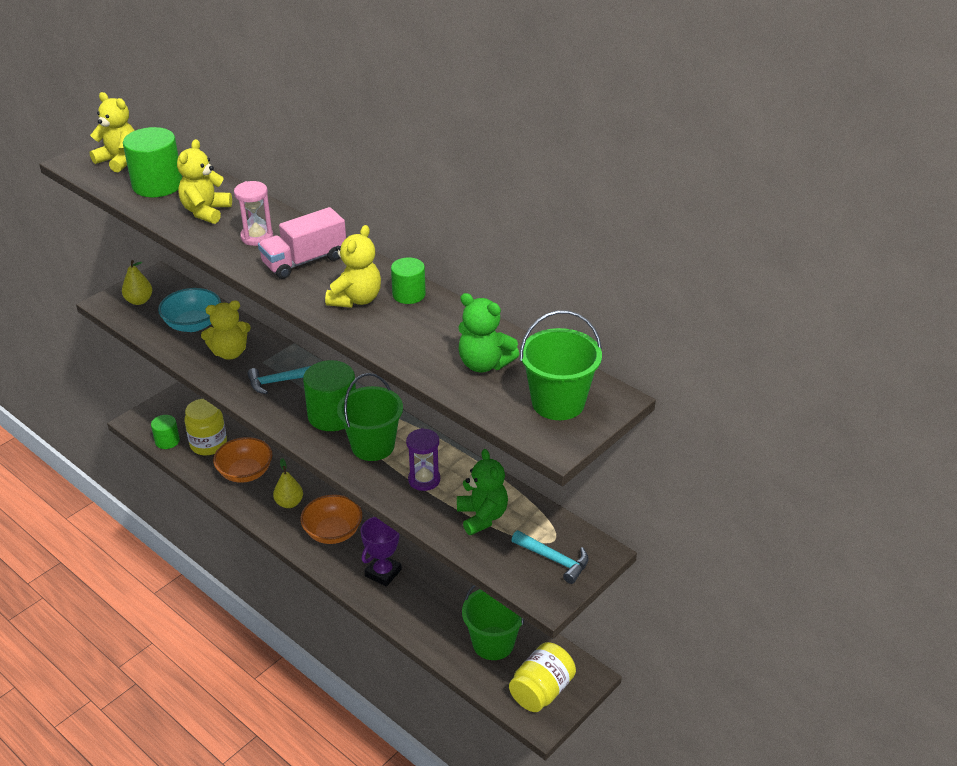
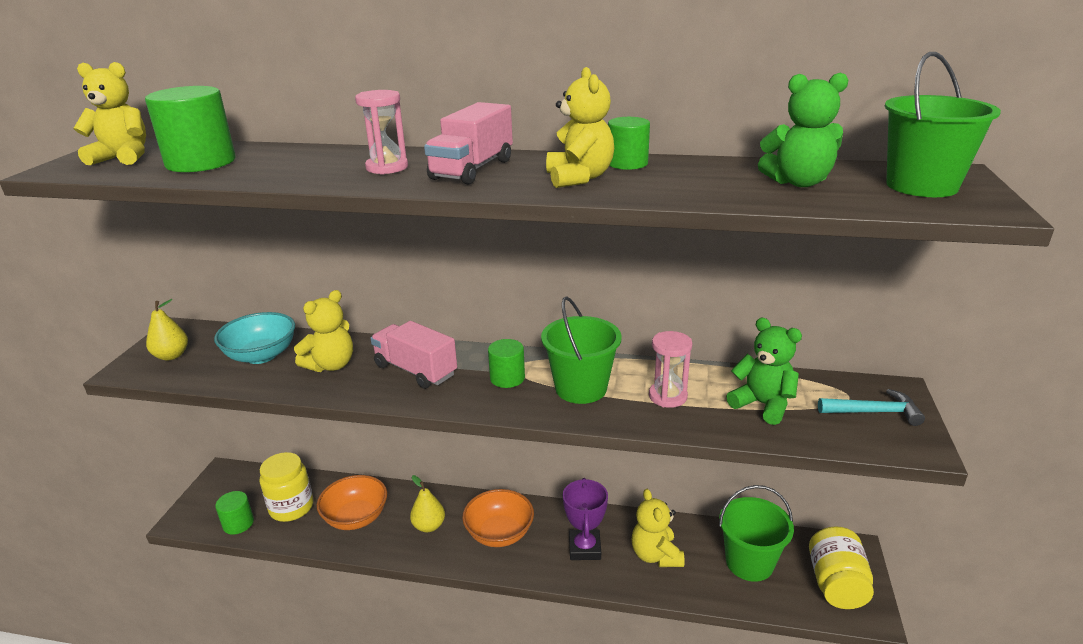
camera: 30 degrees left, 10 degrees down
(206, 211) = (294, 166): yellow teddy bear -> yellow teddy bear (655, 555)
(279, 381) = (415, 370): turquoise hammer -> pink truck
(332, 415) = (507, 378): green cylinder -> green cylinder, size x0.58
(424, 480) = (668, 396): purple hourglass -> pink hourglass

